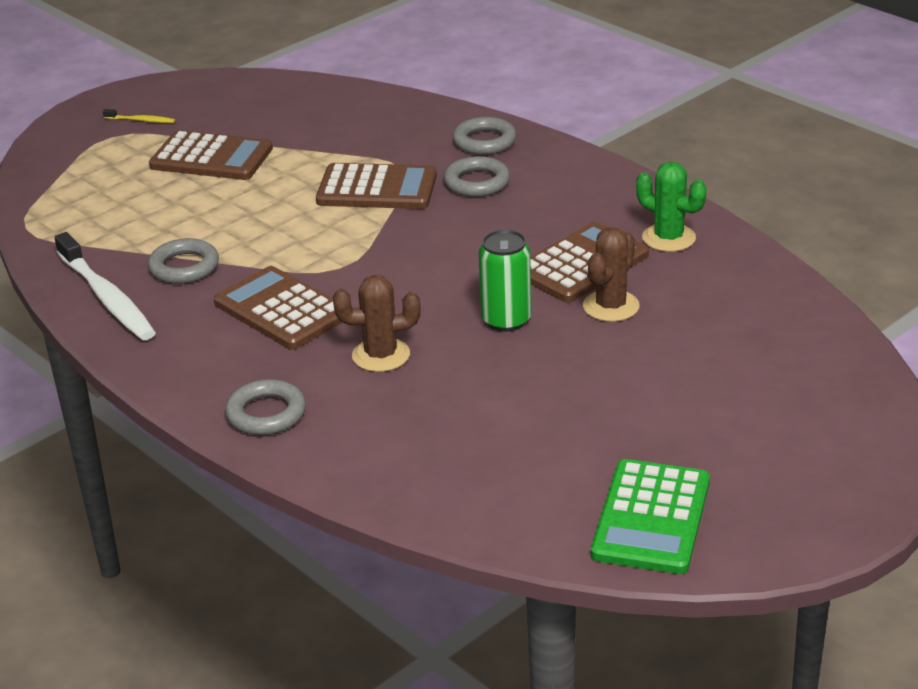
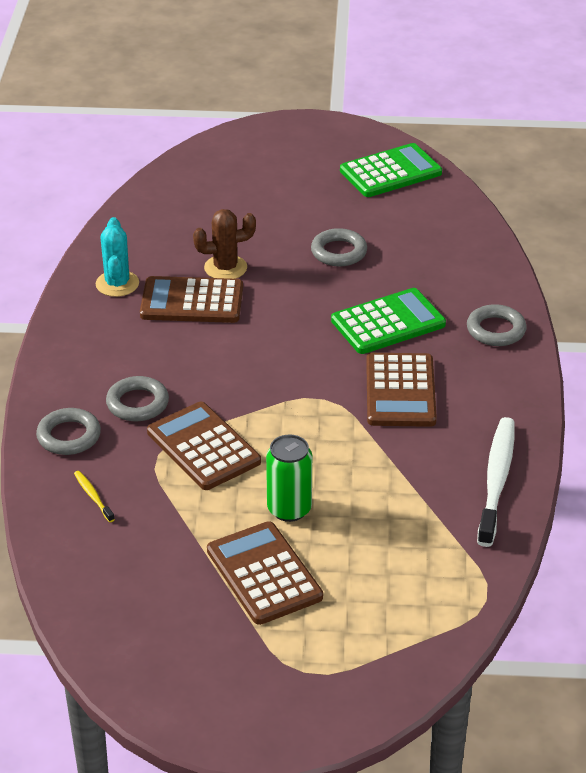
camera: 135 degrees left, 5 degrees up
(141, 120) = (256, 674): yellow toothbrush -> yellow toothbrush (93, 496)
(184, 267) = (417, 470): grey ring -> grey ring (339, 252)
(381, 355) = (388, 322): brown cactus -> green calculator
(506, 320) = (290, 297): green can -> green can (289, 509)
(668, 238) = (117, 284): green cactus -> turquoise cactus

